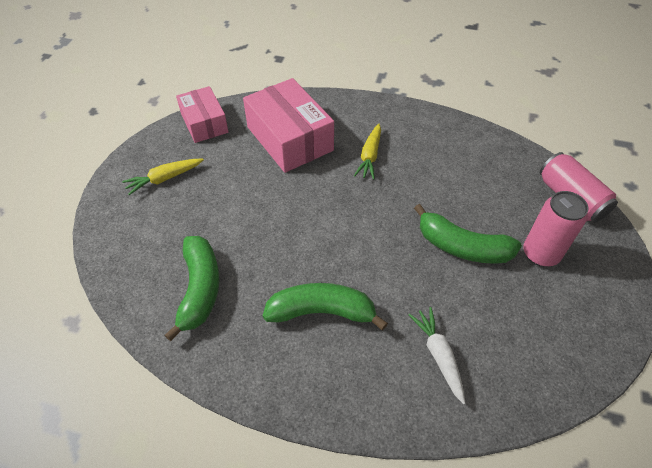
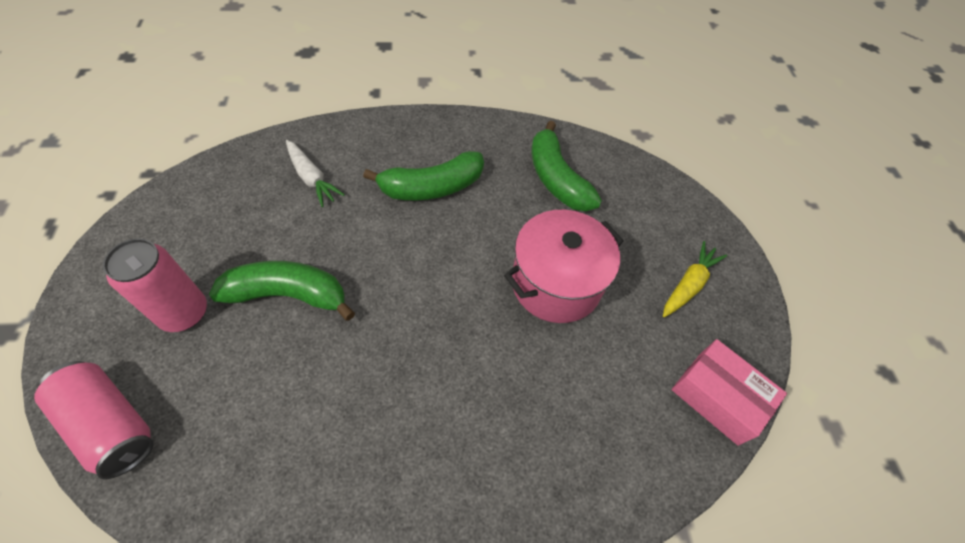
camera: 155 degrees right, 5 degrees up
(259, 203) = (556, 284): none -> pink pot
(289, 139) = (576, 408): pink box -> none
(370, 156) = (440, 412): yellow carrot -> none

